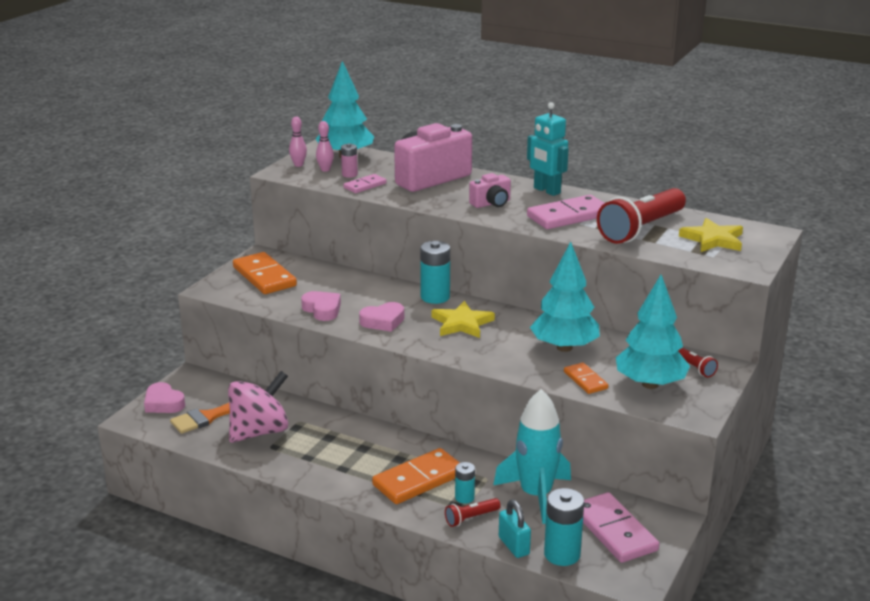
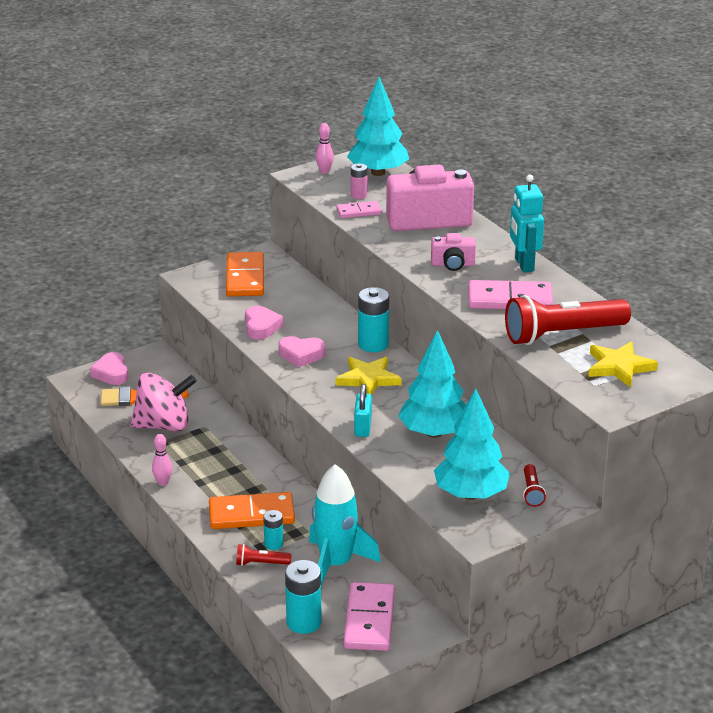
camera: 30 degrees right, 5 degrees up
(325, 170) = (342, 183): pink bowling pin -> pink bowling pin (163, 482)
(514, 546) = (272, 600): turquoise padlock -> turquoise padlock (362, 427)
(585, 380) = (416, 470): orange domino -> none

